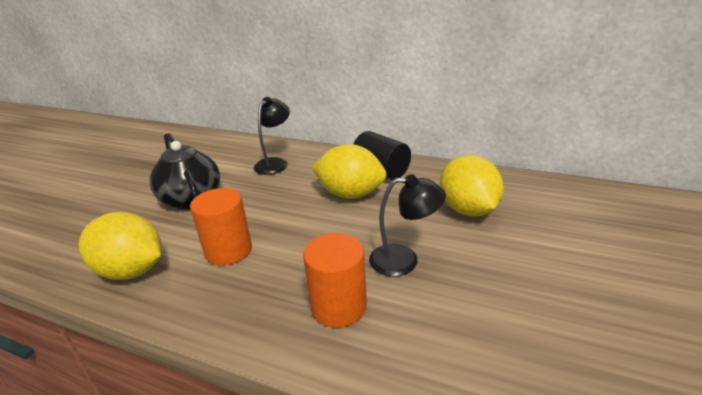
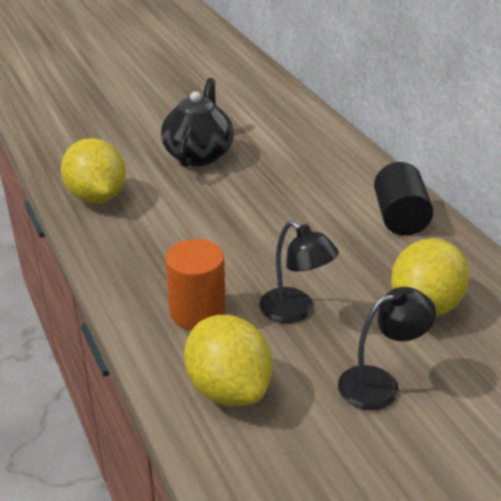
camera: 40 degrees right, 5 degrees up
(228, 250) = (174, 219): orange cylinder -> none
(275, 163) = (309, 154): black lamp -> black lamp (380, 384)
(350, 194) = (335, 226): yellow lemon -> yellow lemon (228, 389)

